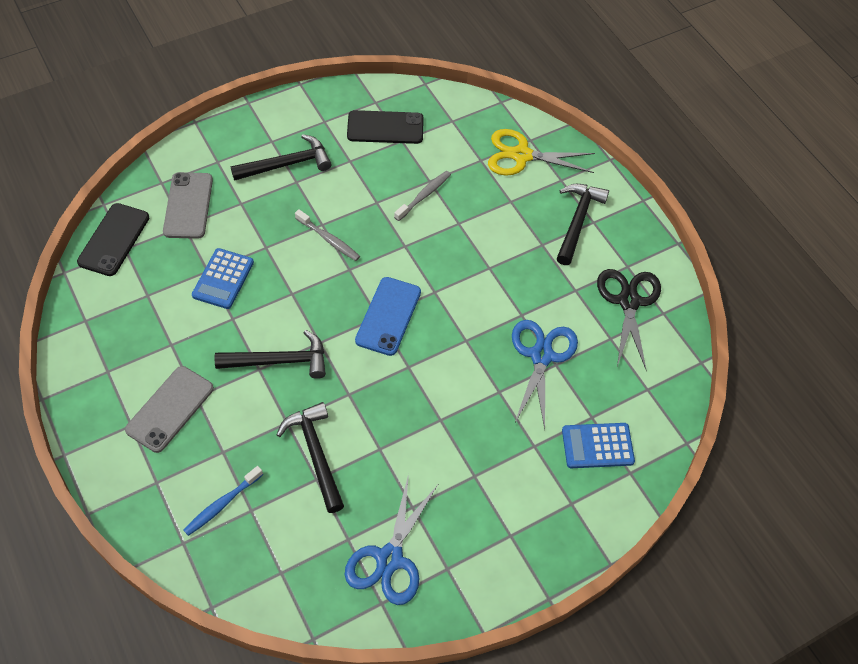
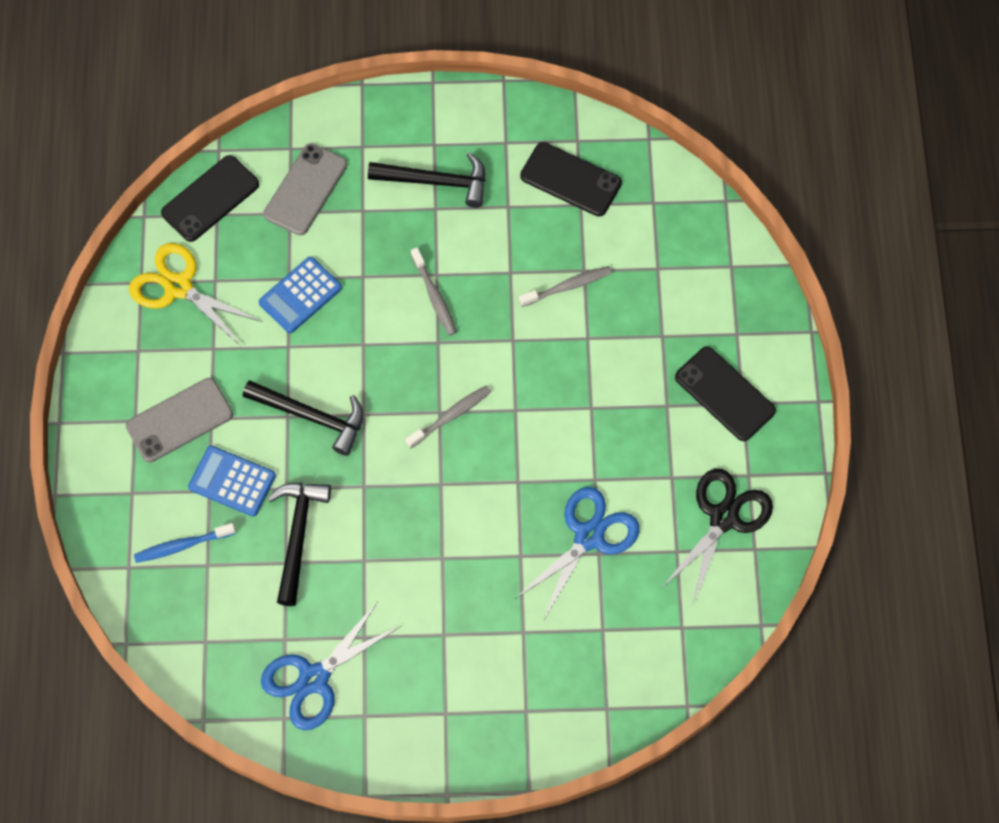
camera: 30 degrees right, 10 degrees up
(388, 316) = (450, 416): blue phone -> grey toothbrush
(521, 155) = (709, 282): yellow scissors -> yellow scissors (178, 287)
(577, 221) = (724, 394): black hammer -> black phone
(597, 446) = (589, 664): blue calculator -> blue calculator (232, 481)

